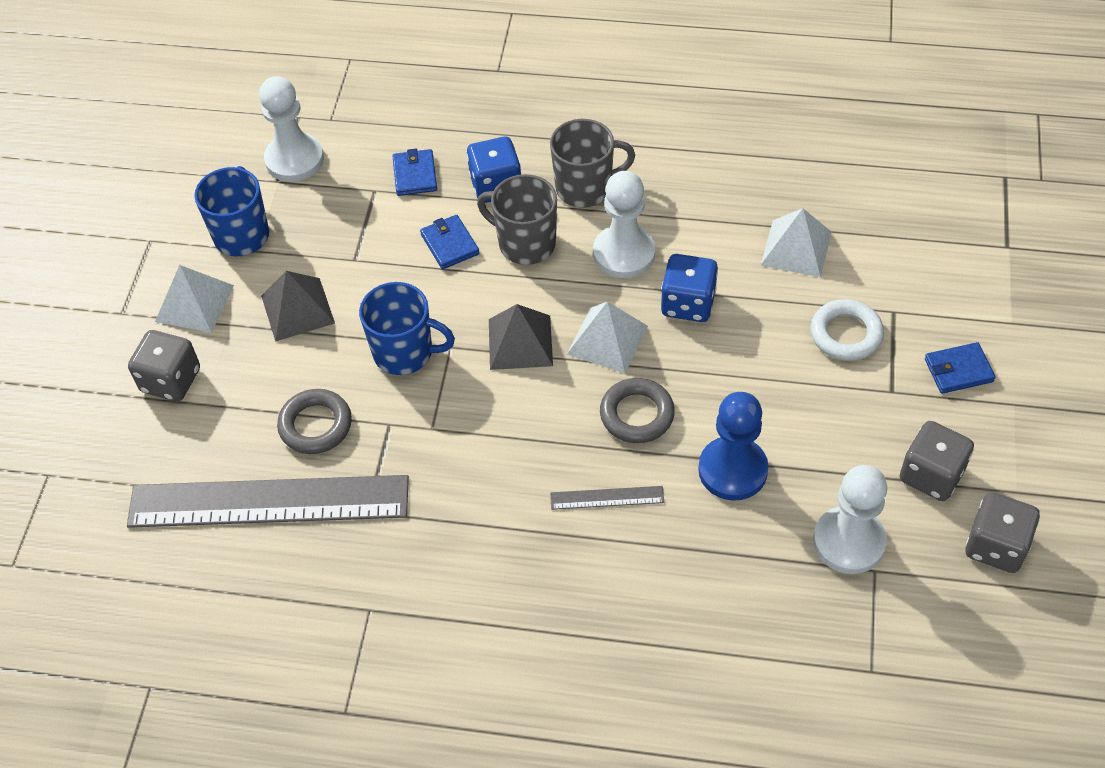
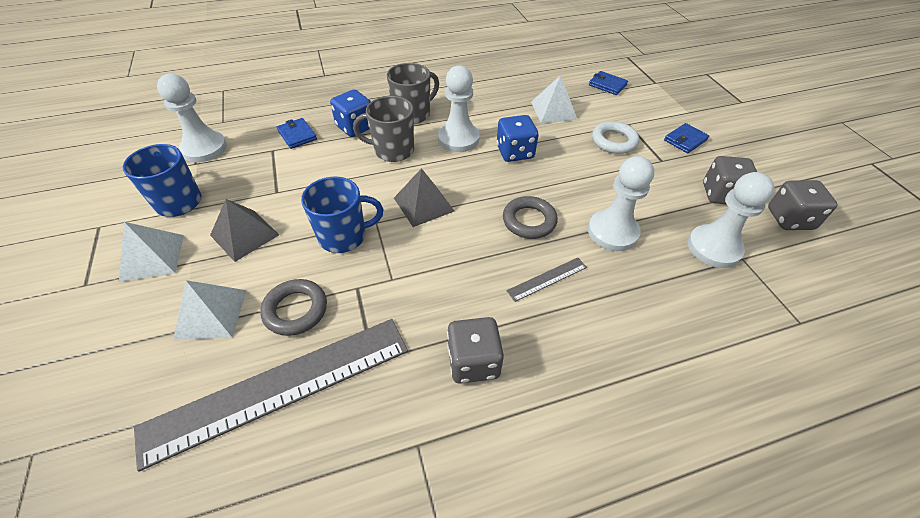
camera: 30 degrees left, 5 degrees down
(171, 380) = (148, 321): grey dice -> grey dice (473, 362)
(449, 244) = (342, 164): blue wallet -> blue wallet (607, 85)
(607, 340) = (480, 185): white pyramid -> white pyramid (211, 314)
(732, 470) = (612, 232): blue pawn -> white pawn

